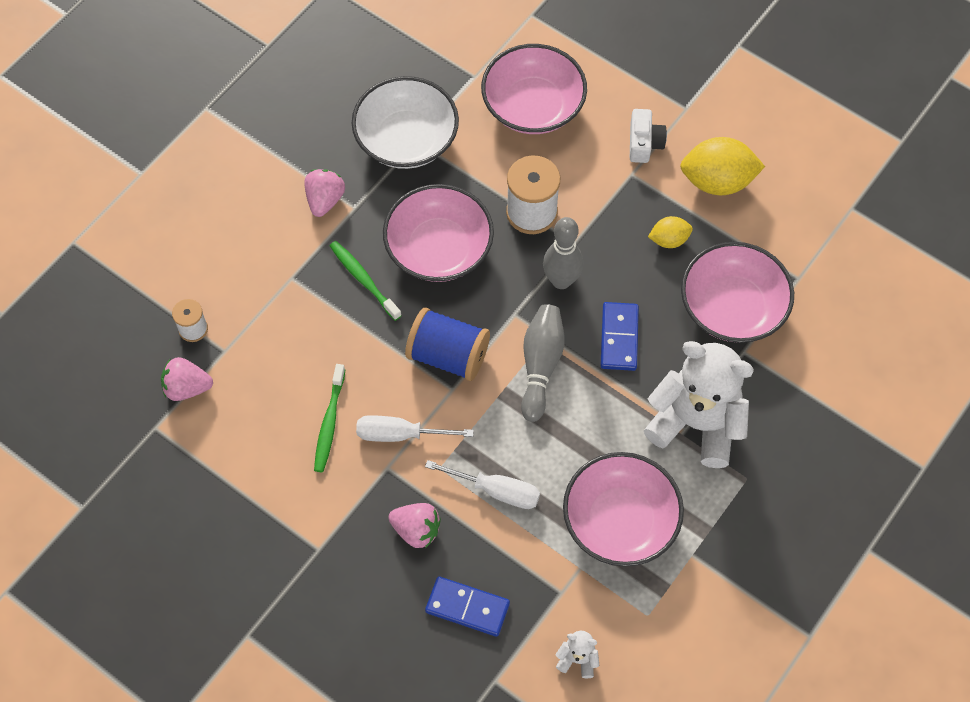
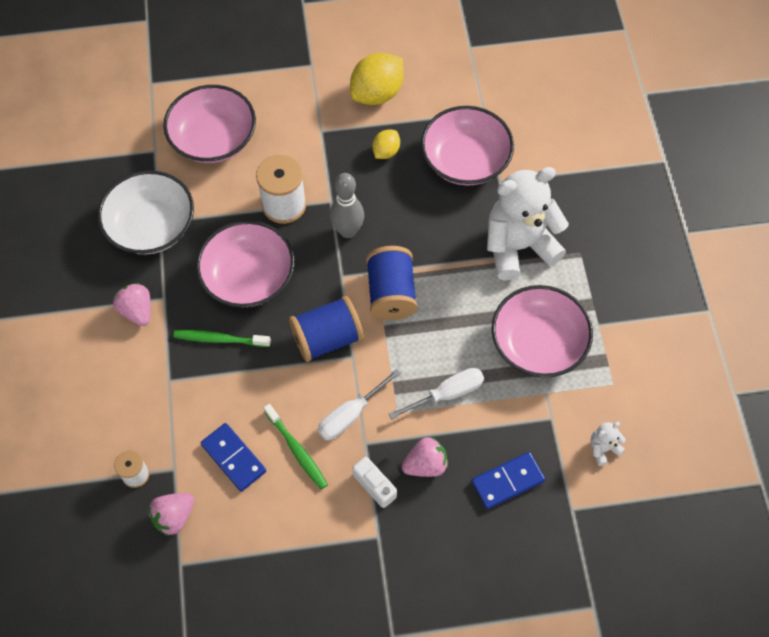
camera: 45 degrees left, 0 degrees up
(540, 365) = (391, 293): grey bowling pin -> blue spool
(619, 338) = (420, 235): blue domino -> blue domino (233, 458)
(644, 143) = (308, 106): white camera -> white camera (378, 483)

